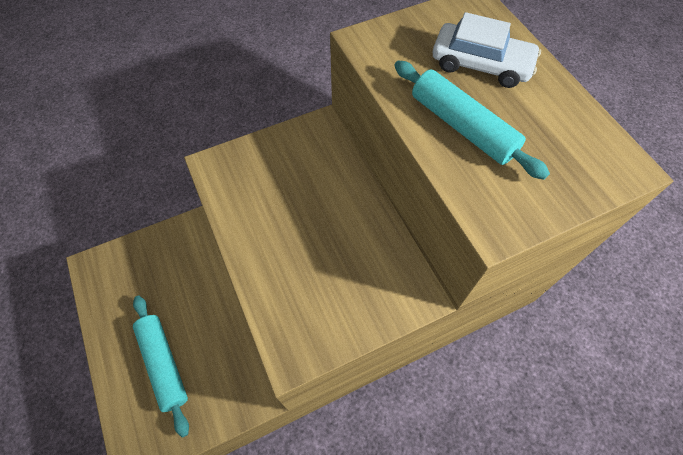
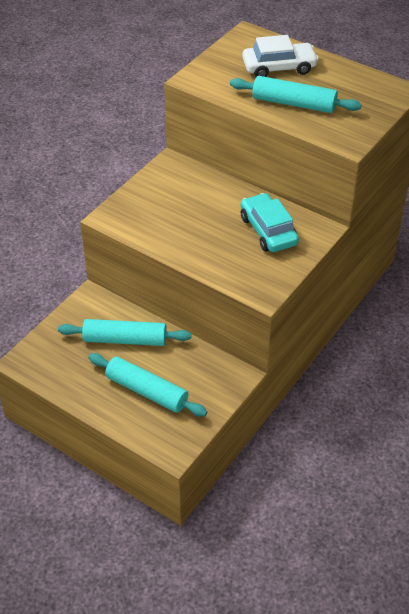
camera: 30 degrees left, 15 degrees down
(189, 290) = (125, 339): none -> turquoise rolling pin
(358, 266) = (268, 231): none -> turquoise car

